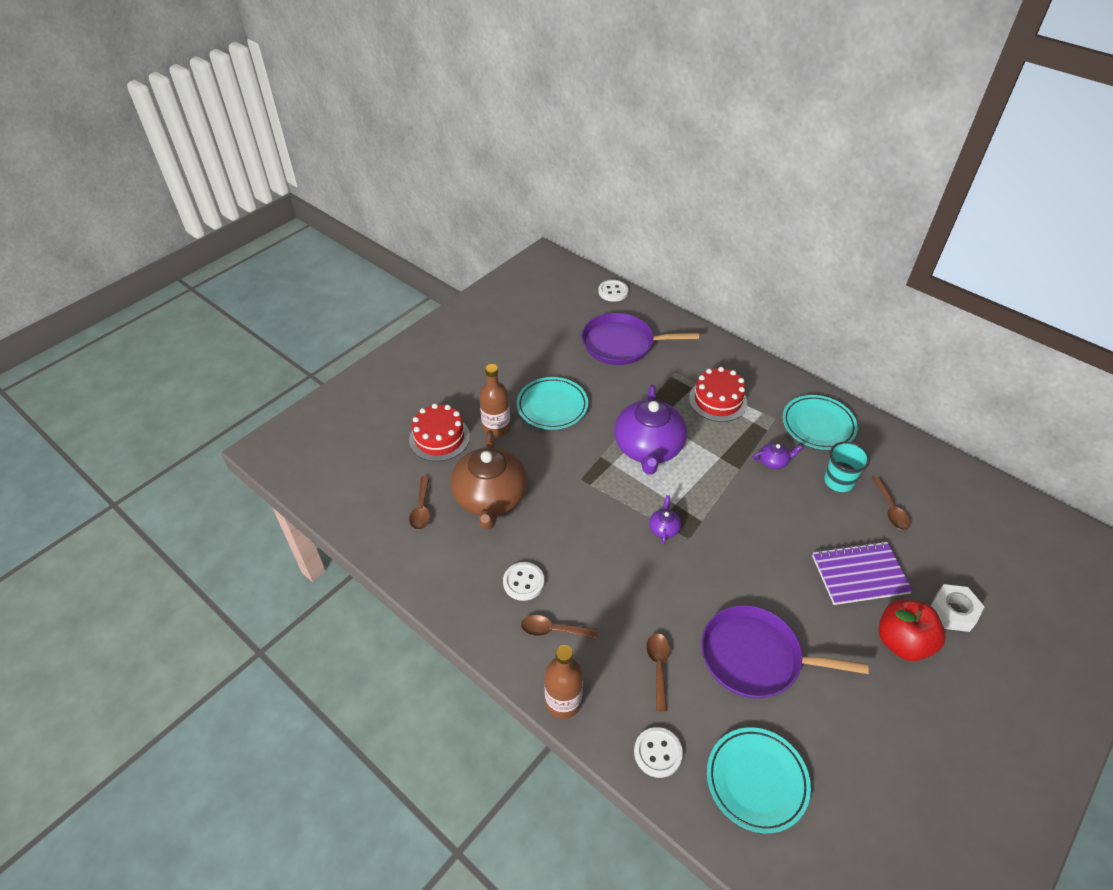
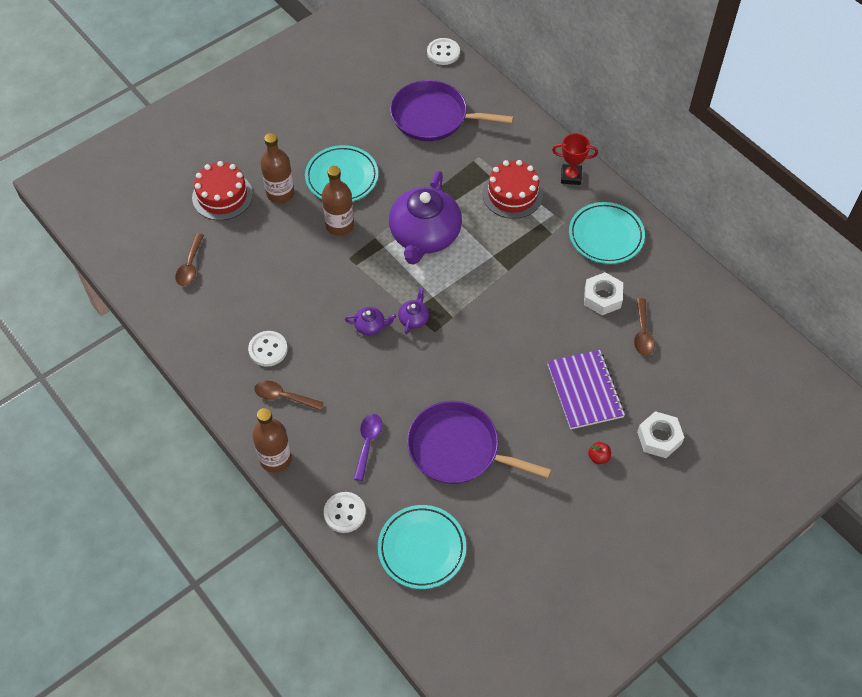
camera: 10 degrees right, 10 degrees up
(490, 498) = (257, 264): brown teapot -> none
(563, 449) = (339, 225): none -> brown bottle
(658, 667) = (368, 443): brown spoon -> purple spoon
(765, 378) = (571, 176): none -> red trophy
(774, 461) = (545, 267): purple teapot -> purple teapot (370, 326)
(838, 481) = (602, 297): turquoise cup -> white nut
(859, 574) = (585, 391): purple notebook -> purple notebook turned 75 degrees clockwise
(902, 642) = (598, 457): red apple -> red apple, size x0.40

